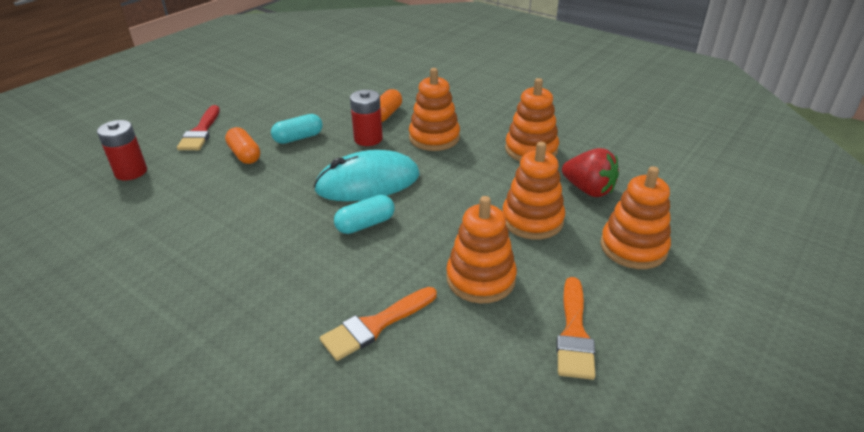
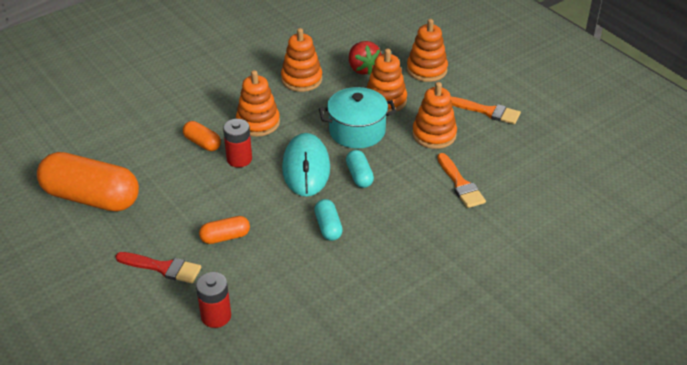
camera: 75 degrees left, 5 degrees up
(291, 82) = (91, 198): none -> orange capsule
(298, 138) = (213, 201): turquoise capsule -> turquoise capsule (328, 227)
(453, 207) = (357, 131): none -> turquoise pot
(588, 190) = (363, 69): red strawberry -> red strawberry turned 105 degrees clockwise

